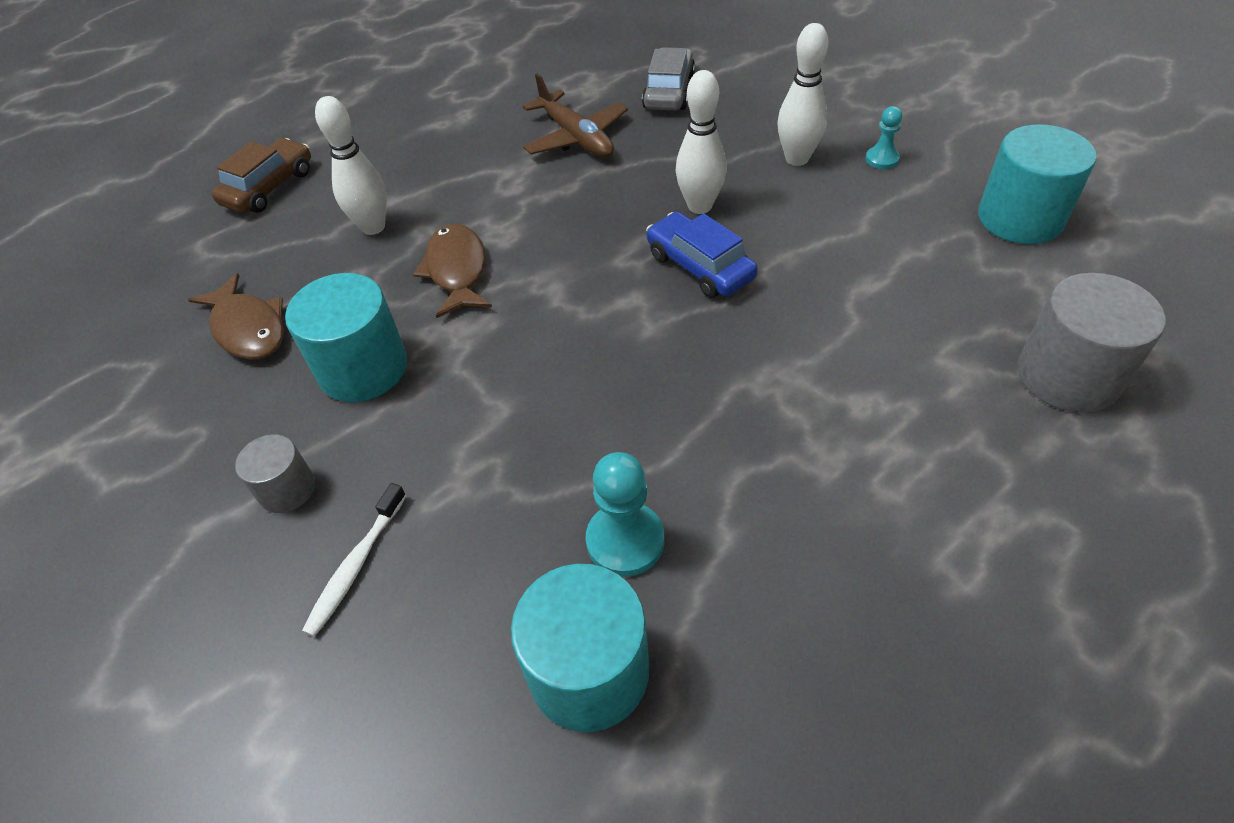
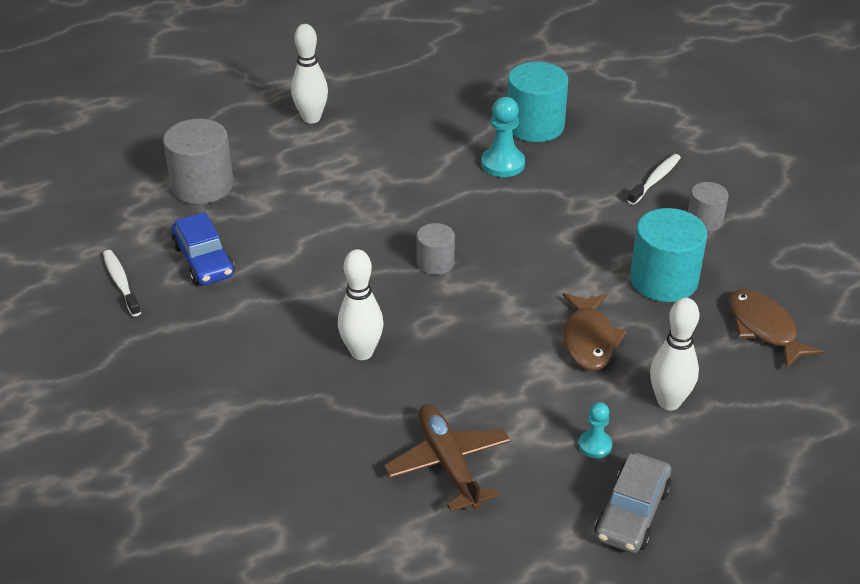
camera: 170 degrees left, 10 degrees down
(269, 187) = (791, 480): brown car -> none
(665, 326) = (435, 263): none -> grey cylinder
(669, 91) = (321, 507): grey car -> grey car (632, 513)
(700, 266) = (389, 300): blue car -> blue car (204, 261)
(797, 159) = (247, 380): white bowling pin -> white bowling pin (311, 118)
(882, 159) = (174, 361): turquoise pawn -> turquoise pawn (595, 445)
(1020, 218) = (121, 283): turquoise cylinder -> white toothbrush

